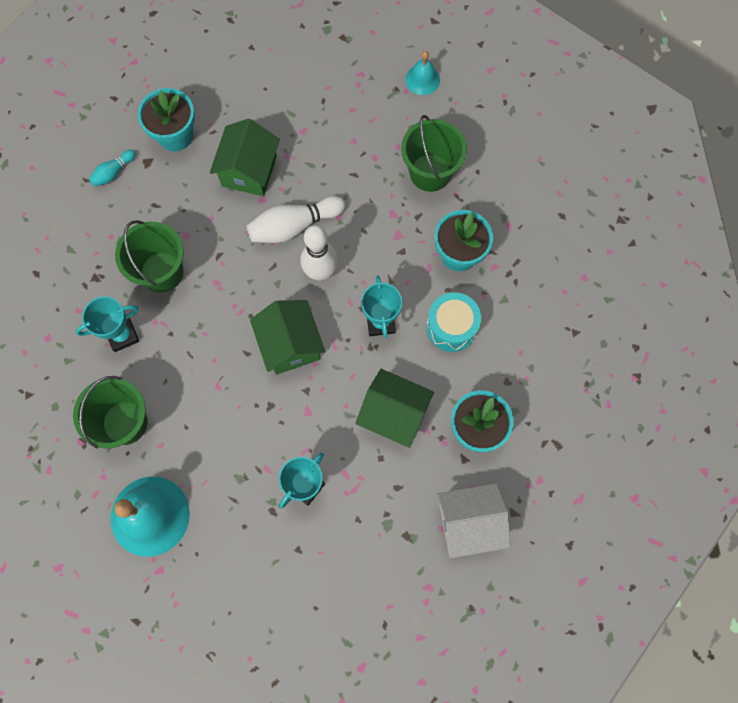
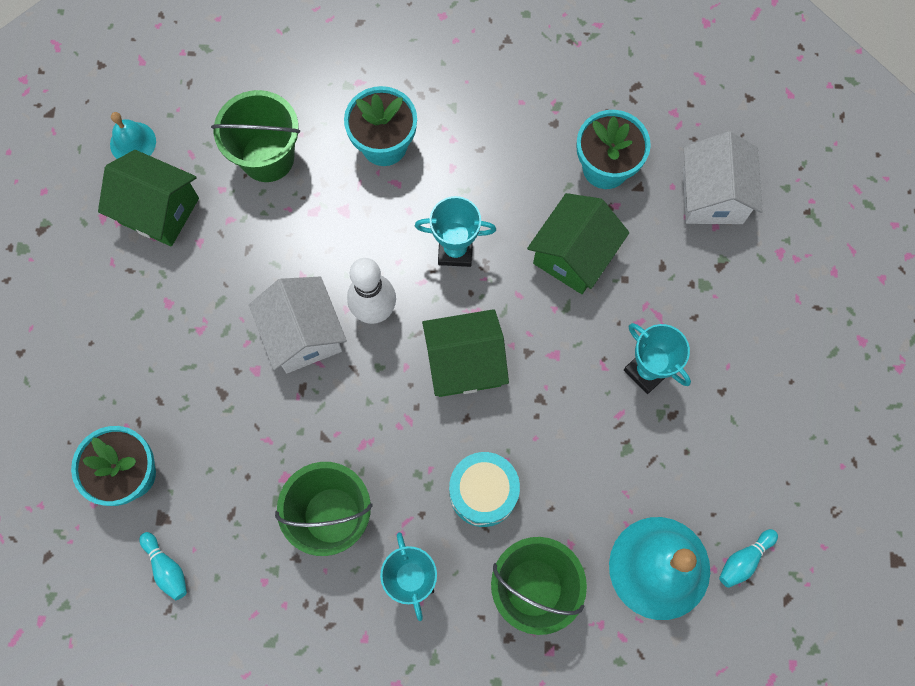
camera: 80 degrees left, 0 degrees up
(163, 582) = (744, 560): none -> turquoise bowling pin
(249, 171) = (210, 381): green house -> green house (159, 210)
(294, 226) = (303, 334): white bowling pin -> white house
(451, 327) = (476, 171): turquoise drum -> turquoise drum (483, 492)

